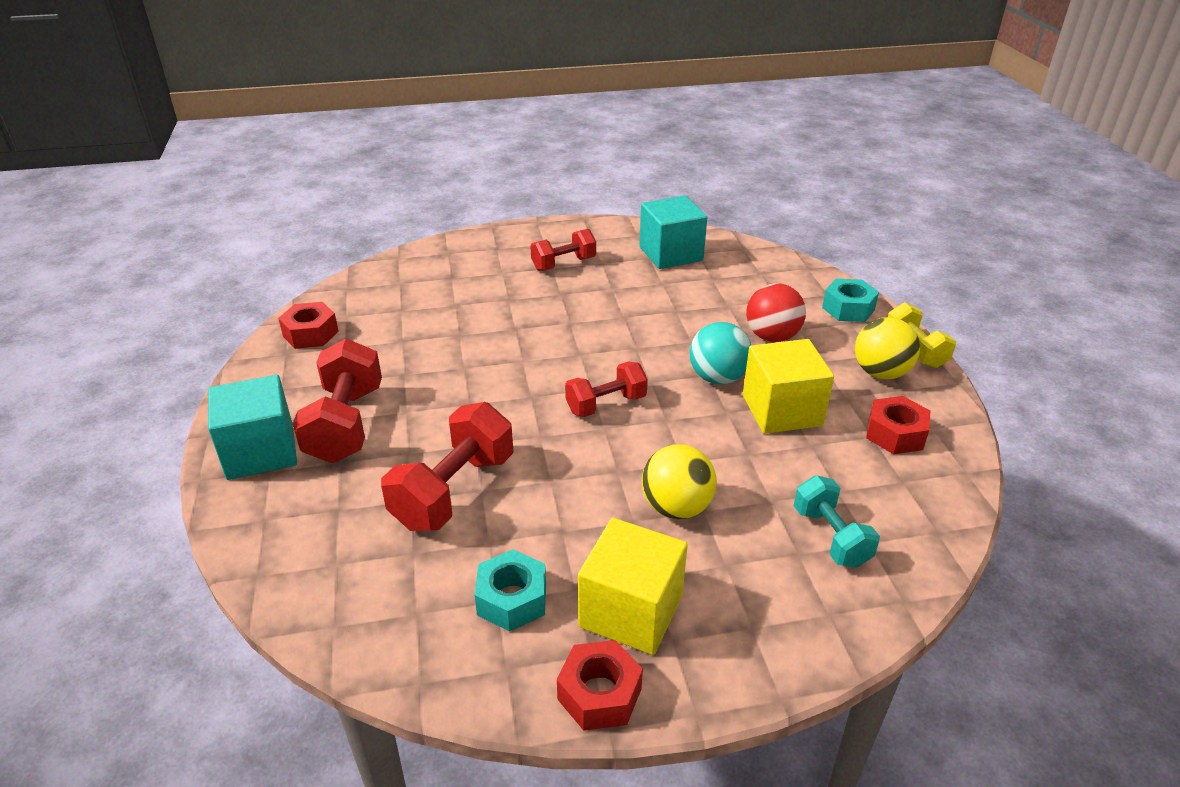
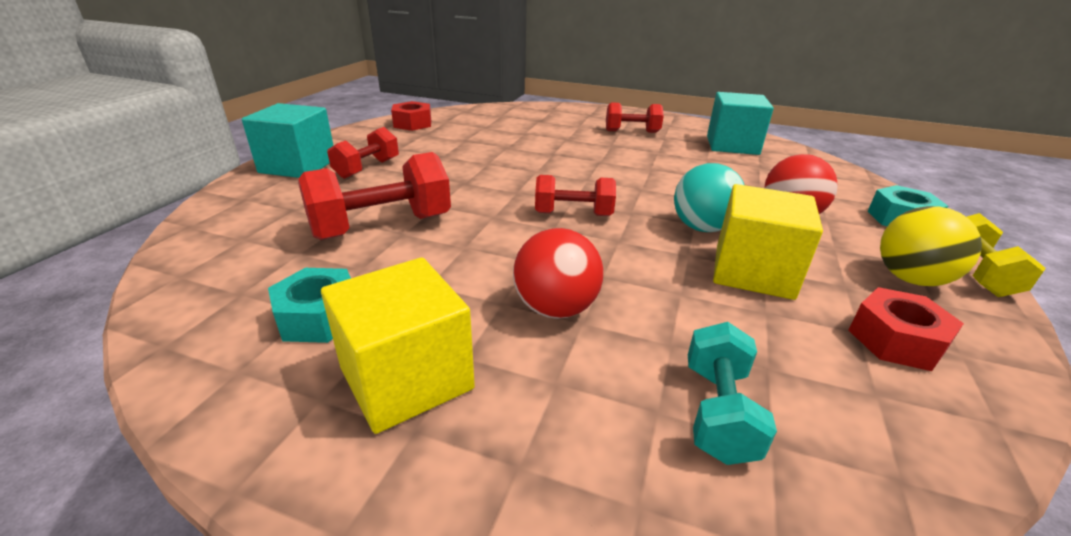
camera: 30 degrees right, 5 degrees down
(345, 424) = (367, 168): red dumbbell -> red dumbbell, size x0.63
(599, 694) = (276, 444): red nut -> none
(676, 507) = (555, 309): yellow ball -> red ball

